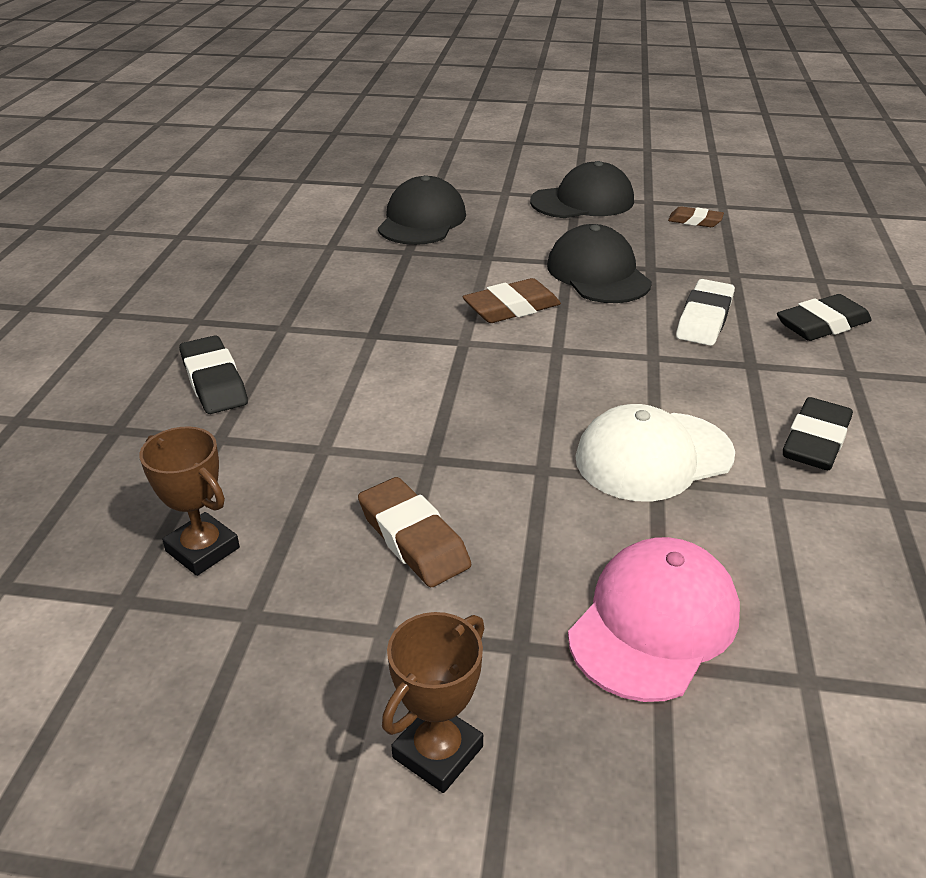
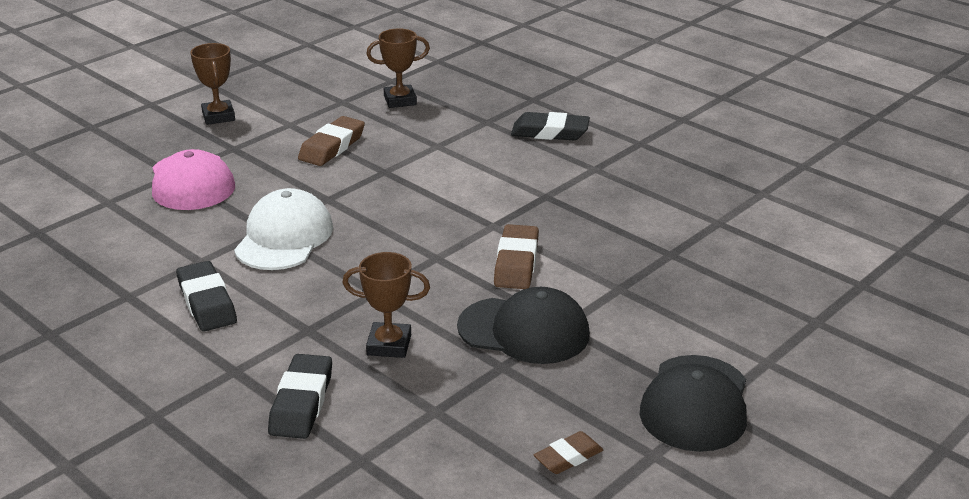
camera: 125 degrees right, 5 degrees down
(413, 538) = (332, 147): brown eraser -> brown eraser turned 60 degrees counterclockwise
(422, 221) = (734, 283): black cap -> none
(704, 319) = (389, 345): white eraser -> brown trophy

